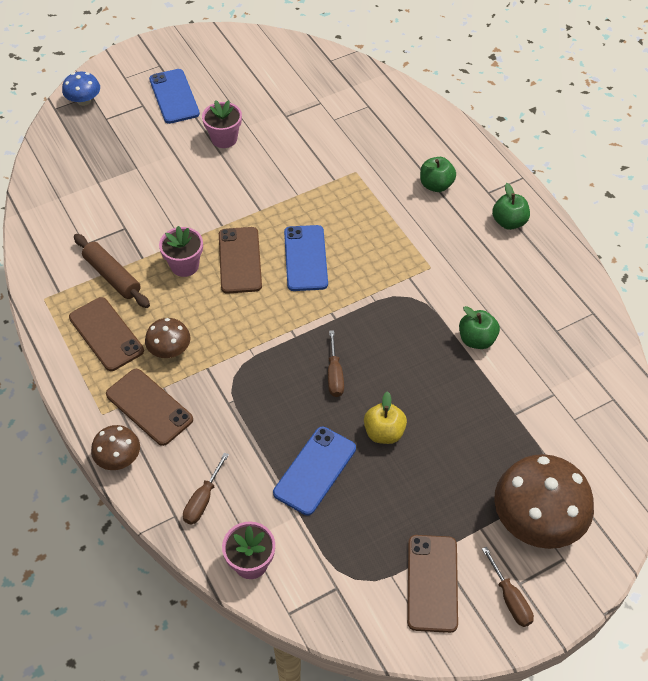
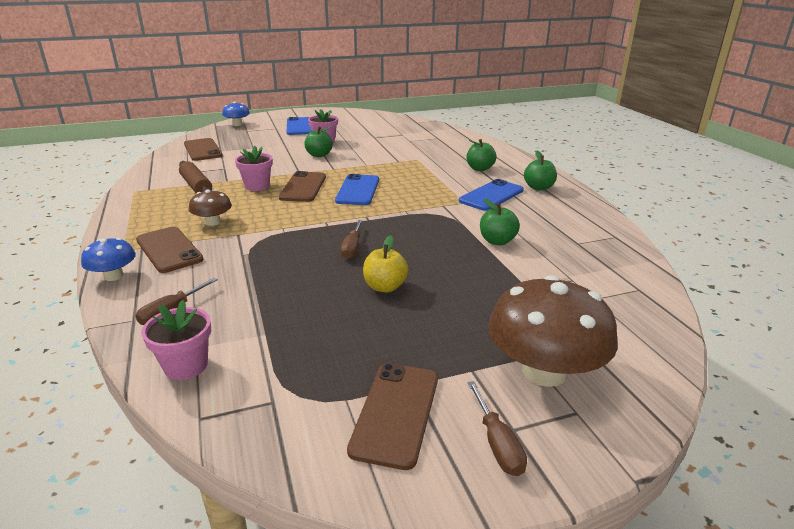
camera: 10 degrees right, 25 degrees down
(106, 334) = (167, 210): brown phone -> brown phone (203, 150)
(118, 458) = (114, 276): brown mushroom -> blue mushroom
(230, 176) = (319, 155): none -> green apple
(315, 470) = (300, 304): blue phone -> blue phone (491, 195)

